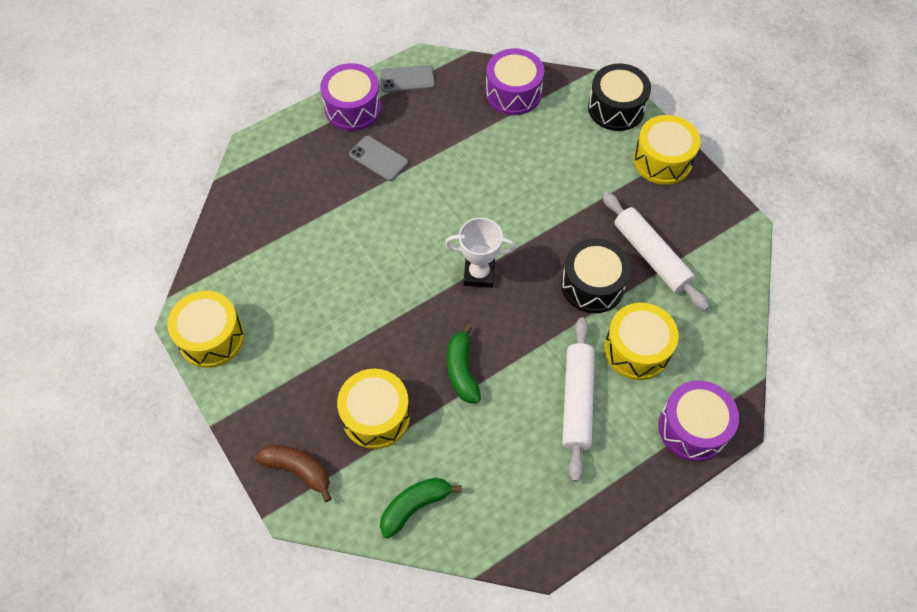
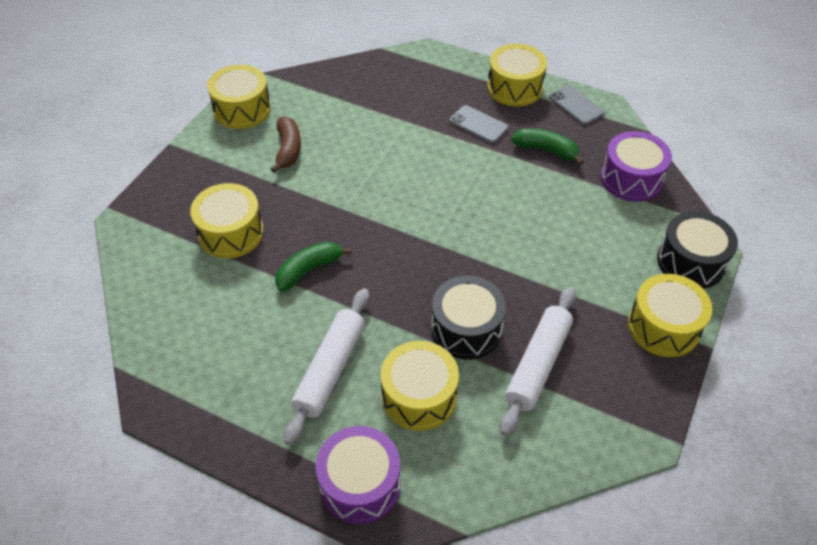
camera: 60 degrees right, 10 degrees down
(298, 470) = (157, 208): brown banana -> brown banana (288, 149)
(353, 108) = (514, 88): purple drum -> yellow drum
(378, 158) = (478, 124): grey phone -> grey phone turned 60 degrees counterclockwise
(415, 506) = (161, 295): green banana -> green banana (546, 150)
(479, 274) = (414, 239): white trophy -> none
(576, 401) = (330, 369): white rolling pin -> white rolling pin turned 45 degrees counterclockwise

